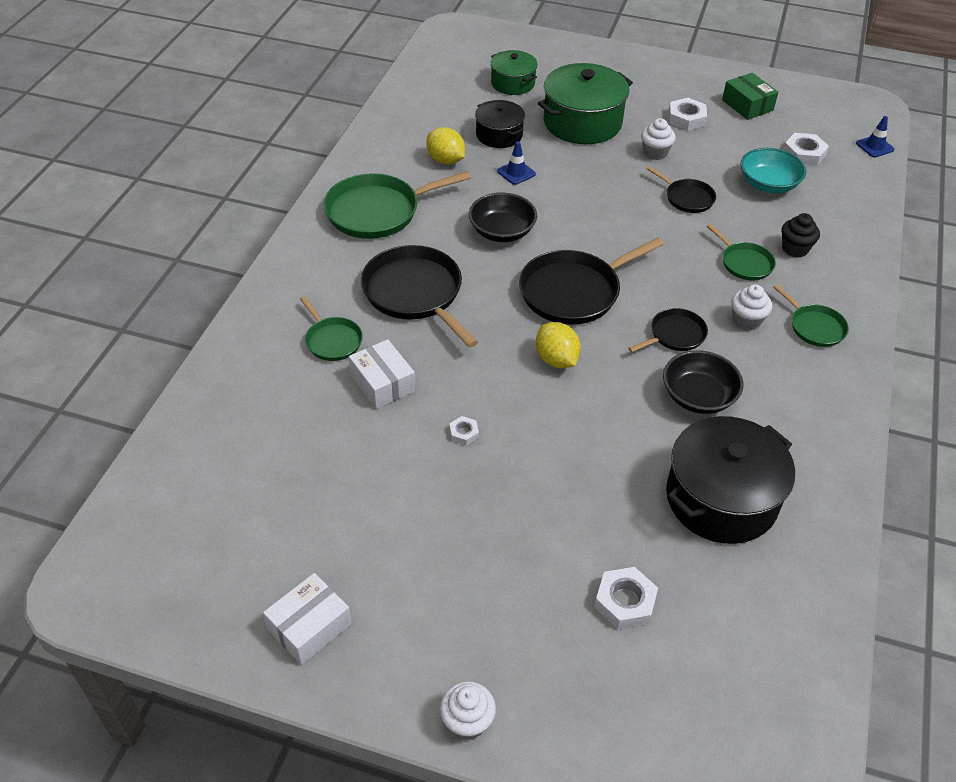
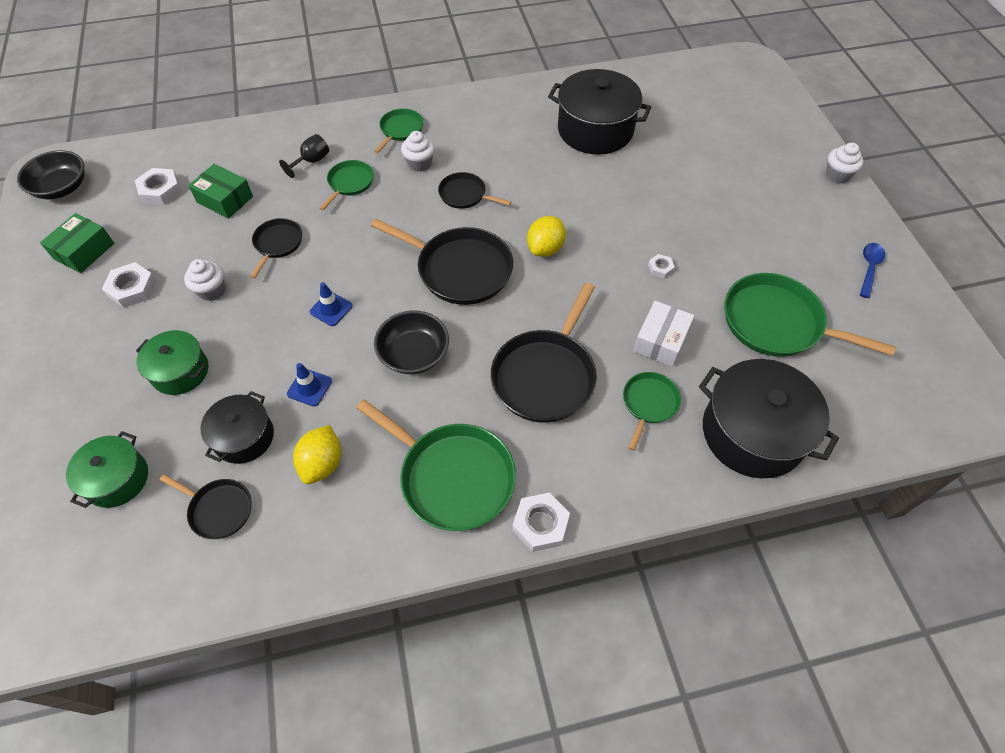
camera: 120 degrees left, 10 degrees up
(245, 389) = (752, 432): none -> black pot
(309, 626) = (869, 268): white box -> blue spoon
(323, 483) = (776, 323): none -> green pan
(452, 113) = (219, 509): none -> black pan
(582, 122) = (180, 371): green pot -> green pot, size x0.58
(625, 602) = (705, 144): white nut -> white nut (540, 524)
(698, 396) = (518, 164): black bowl -> black bowl (62, 188)
(768, 184) = (225, 199): turquoise bowl -> green box
(795, 249) = (311, 161): black cupcake -> black goblet
(874, 146) = (126, 151): blue traffic cone -> blue traffic cone (331, 309)

